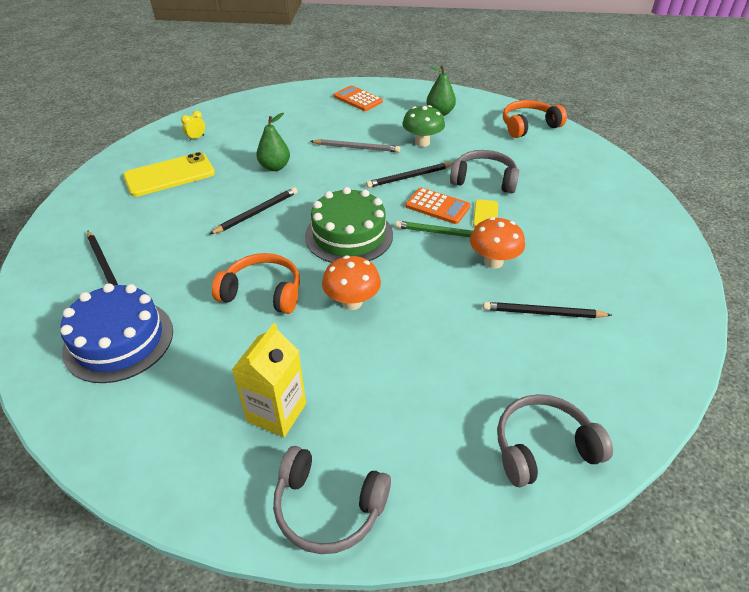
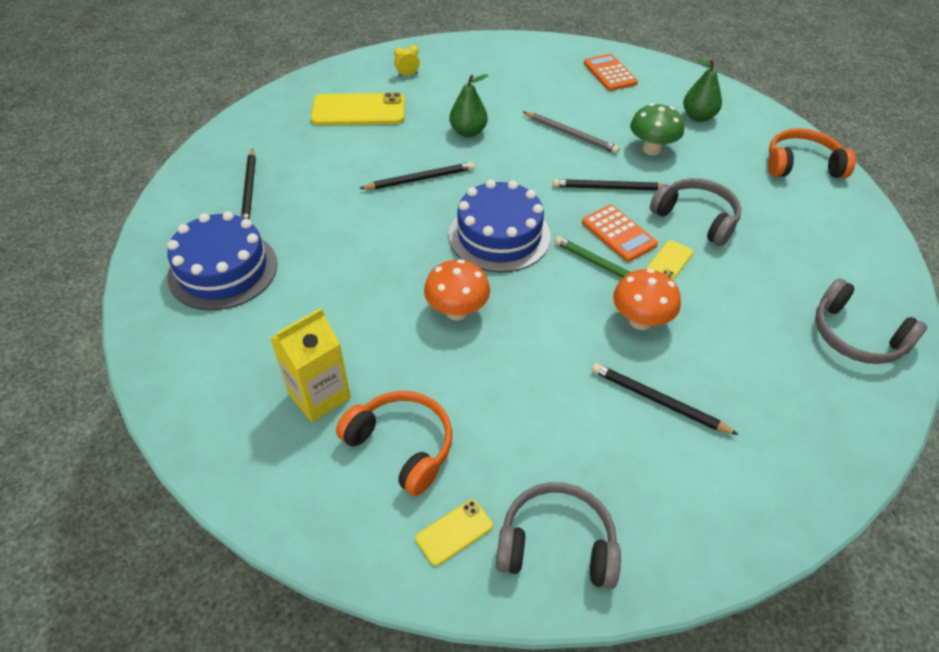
camera: 25 degrees right, 5 degrees up
(263, 292) = (376, 268): orange headphones -> orange headphones (402, 445)
(328, 507) = (312, 506): grey headphones -> grey headphones (856, 336)
(349, 235) = (499, 235): green cake -> blue cake
(460, 474) = (454, 532): none -> yellow phone

